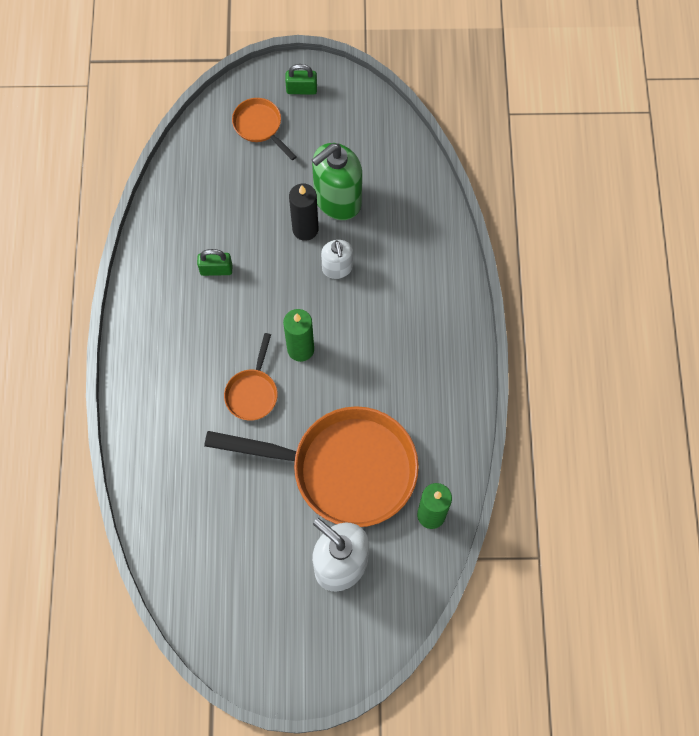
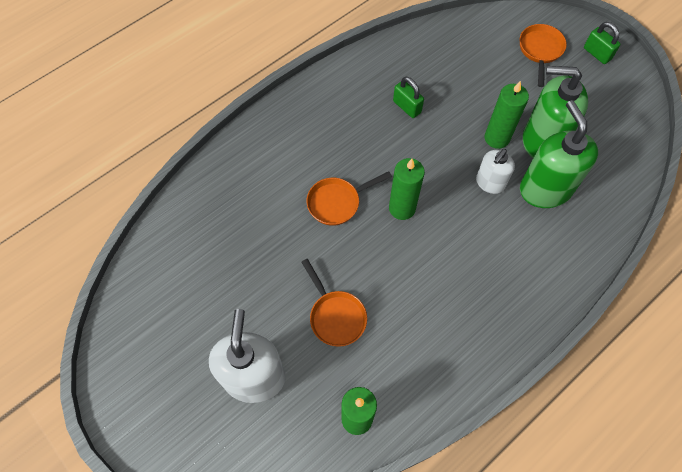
camera: 50 degrees right, 5 degrees down
(305, 229) = (497, 138): black candle -> green candle
(344, 469) = (335, 316): orange pan -> orange pan, size x0.45
(377, 235) = (545, 189): none -> green soap dispenser

